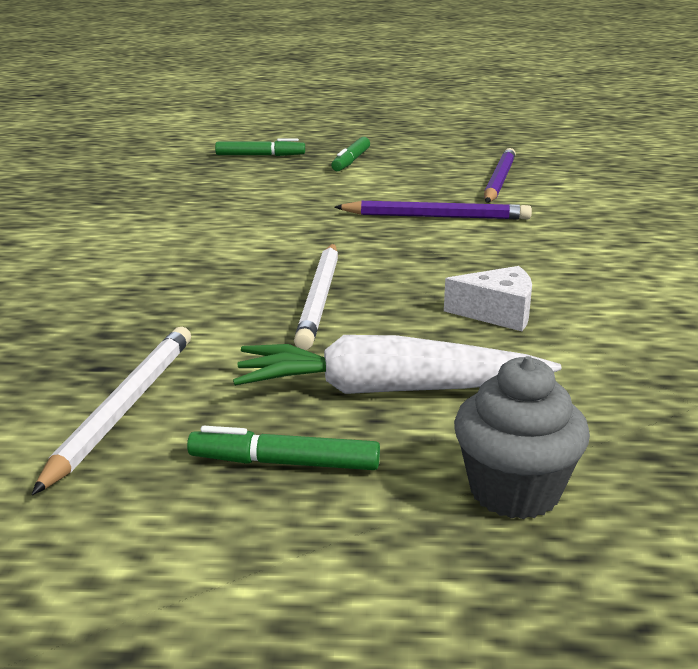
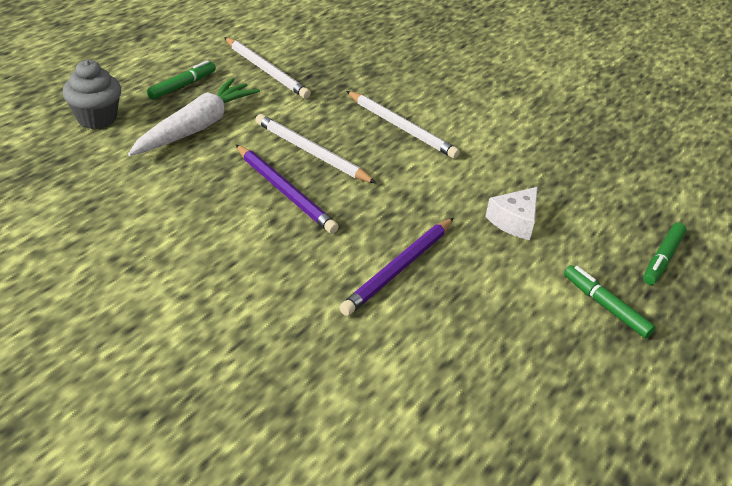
camera: 120 degrees right, 15 degrees up
(182, 270) = (401, 127): none -> white pencil
(497, 313) = (220, 198): white cheese -> white cheese (514, 221)
(499, 180) = (463, 371): purple pencil -> purple pencil (285, 191)

